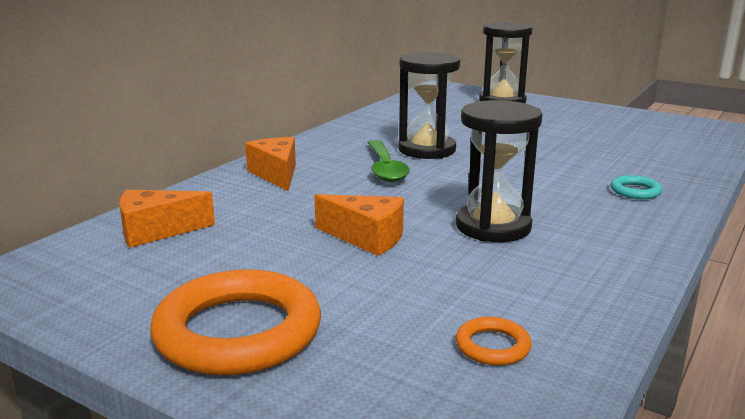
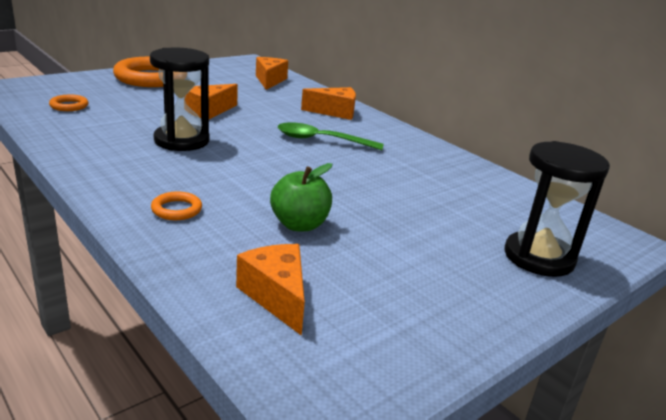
camera: 105 degrees right, 5 degrees up
(427, 150) = (357, 164): black hourglass -> none
(576, 153) = (299, 225): none -> green apple
(635, 191) = (176, 209): turquoise ring -> orange ring
(670, 146) = (276, 296): none -> orange cheese

